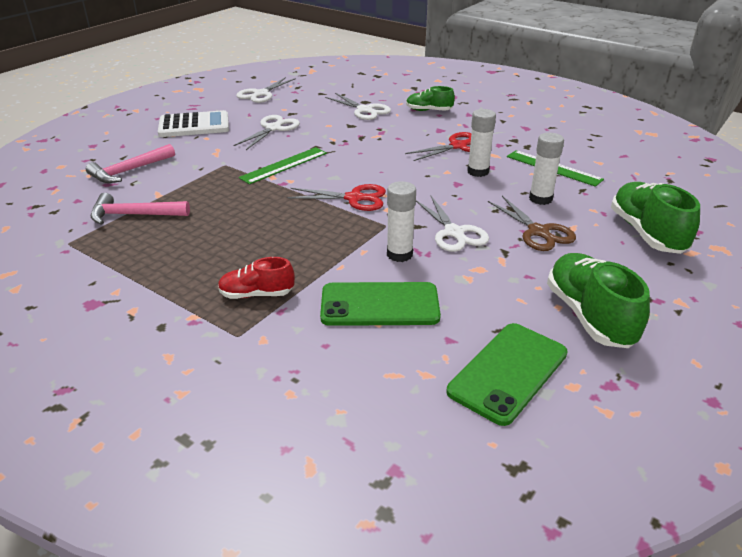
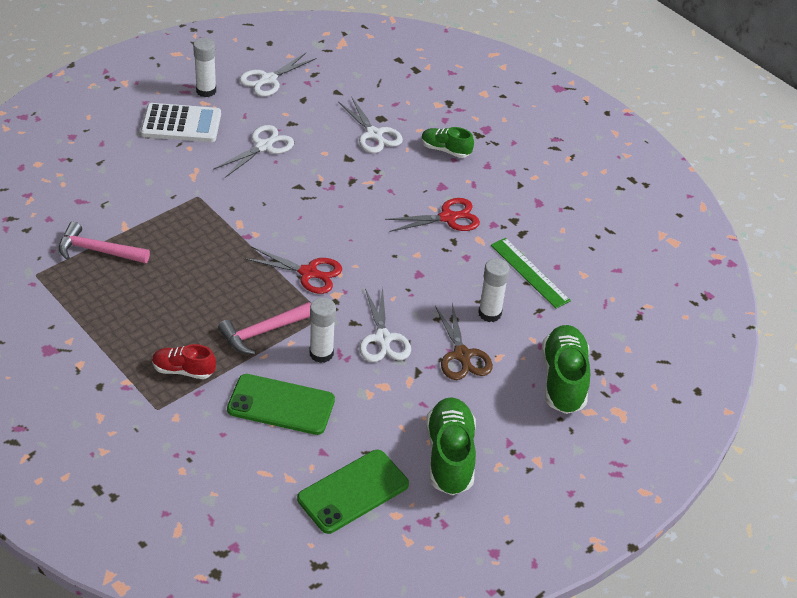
camera: 10 degrees right, 10 degrees up
(129, 171) = (103, 185): pink hammer -> pink hammer (263, 332)
(284, 165) = (256, 209): green ruler -> none
(478, 172) = (448, 261): white glue stick -> white glue stick (206, 91)

